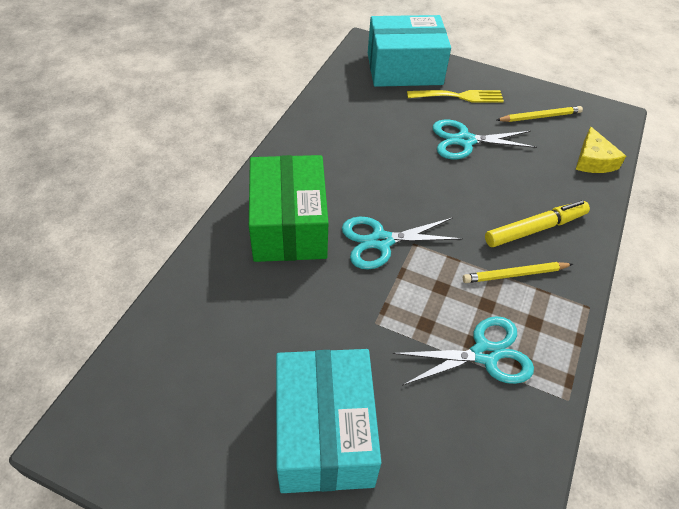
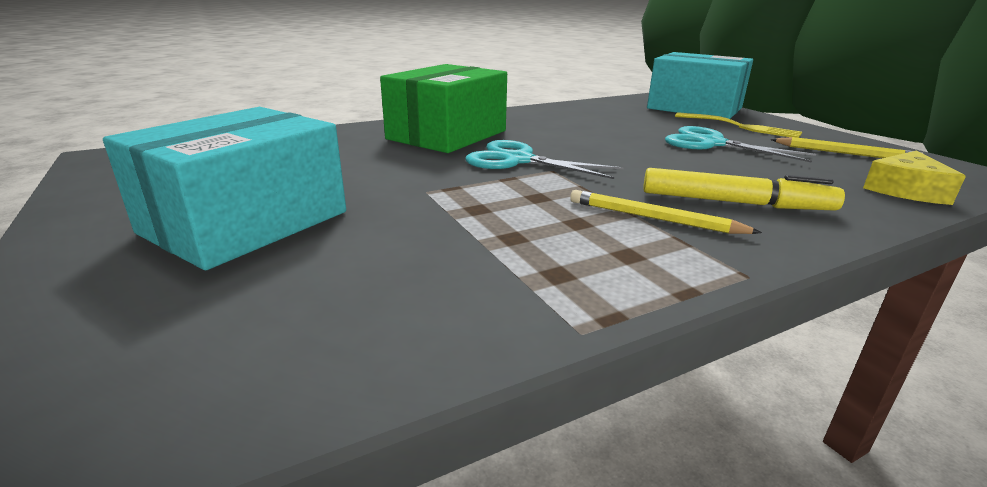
camera: 40 degrees right, 25 degrees down
(485, 354) = (514, 249): turquoise scissors -> none

